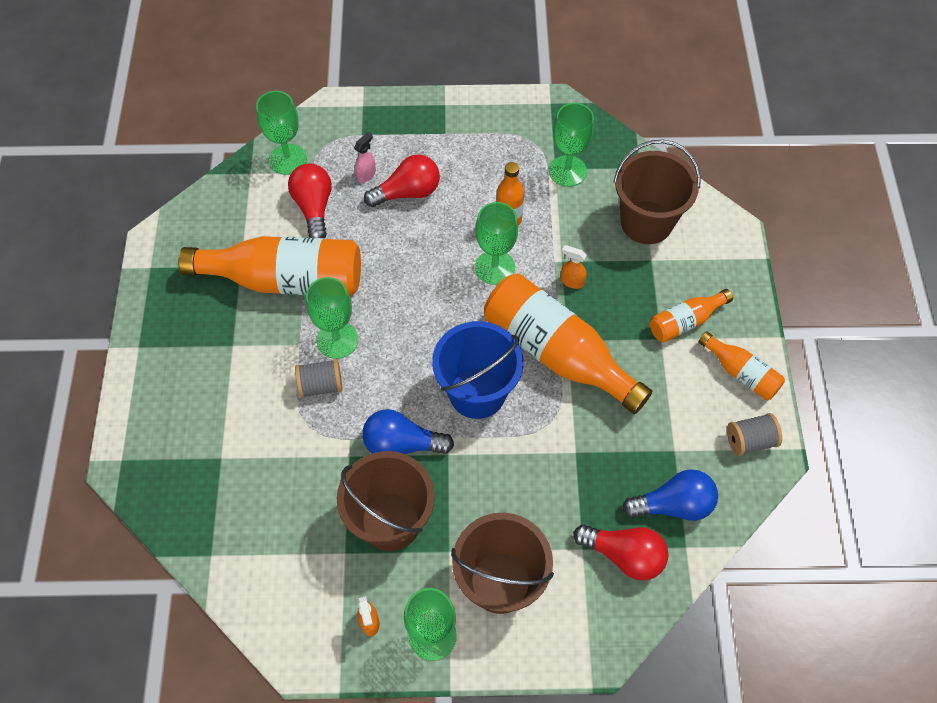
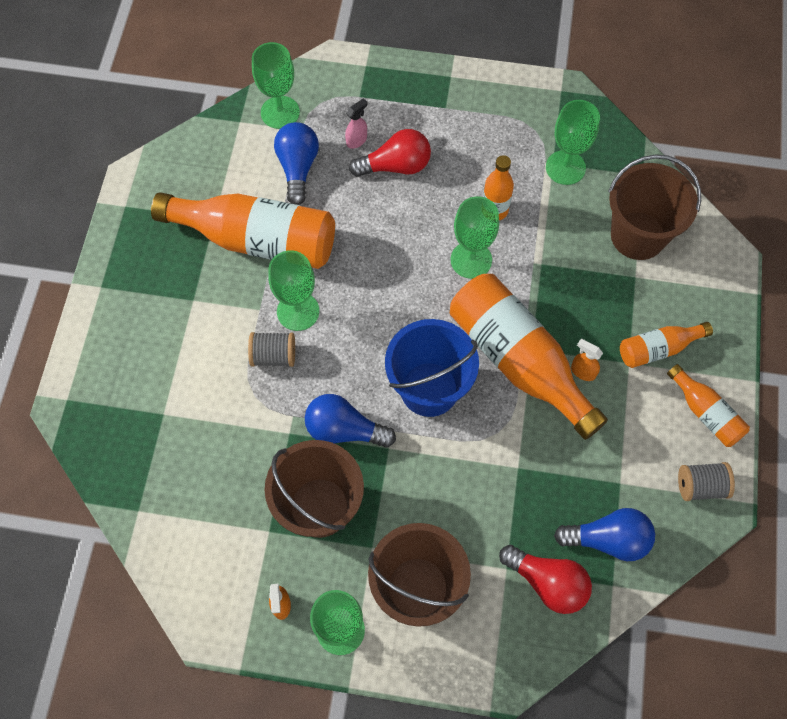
camera: 10 degrees right, 5 degrees up
(314, 207) = (298, 168): red light bulb -> blue light bulb
(571, 281) = (547, 287): orange spray bottle -> orange spray bottle (582, 371)

